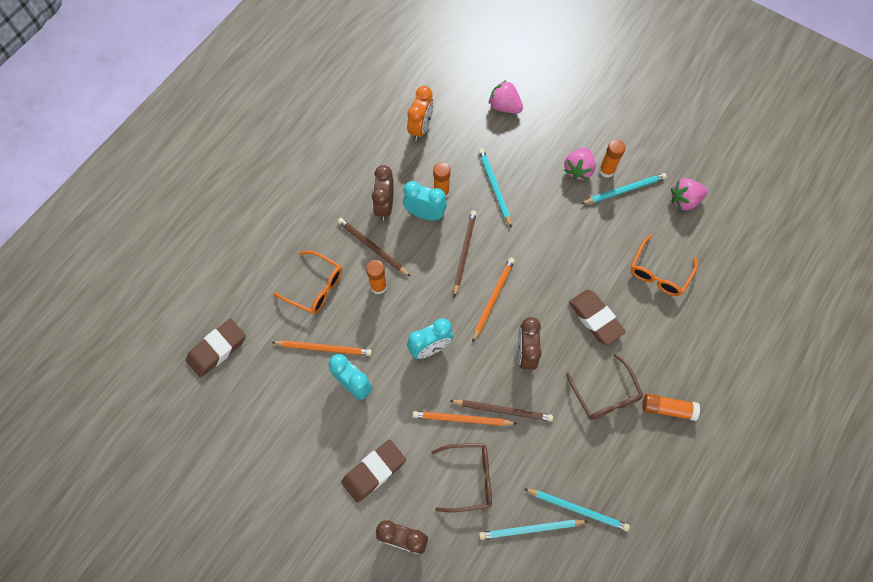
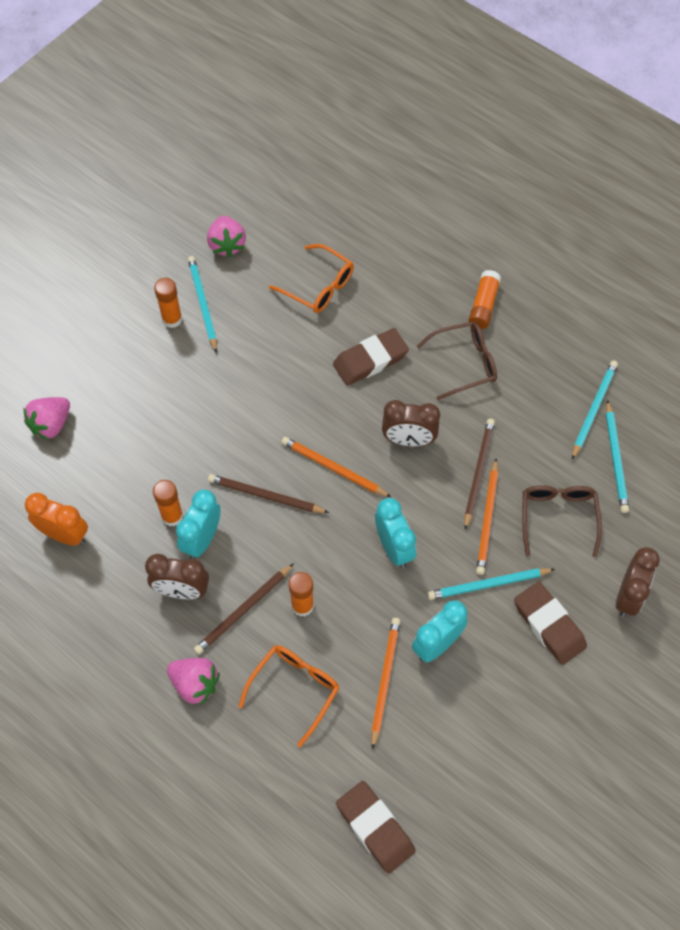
camera: 85 degrees left, 5 degrees down
(494, 187) = (175, 450): turquoise pencil -> turquoise pencil (488, 584)
(578, 170) = (165, 350): pink strawberry -> pink strawberry (195, 684)

